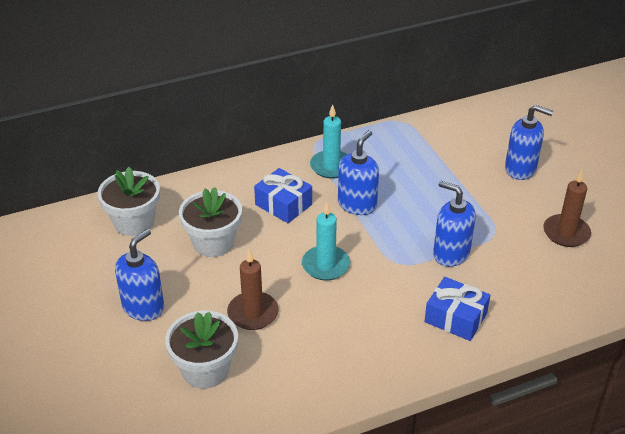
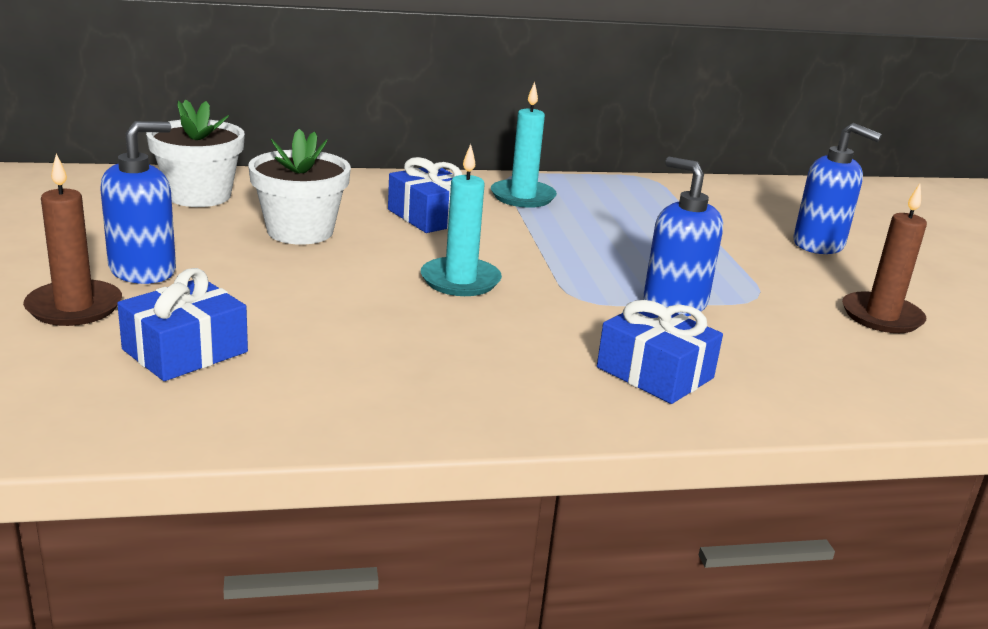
camera: 10 degrees right, 15 degrees down
(205, 370) = (185, 351): white flower pot -> blue gift
(253, 313) = (310, 306): brown candle -> brown candle (74, 307)
(357, 204) = (543, 234): blue soap dispenser -> none

